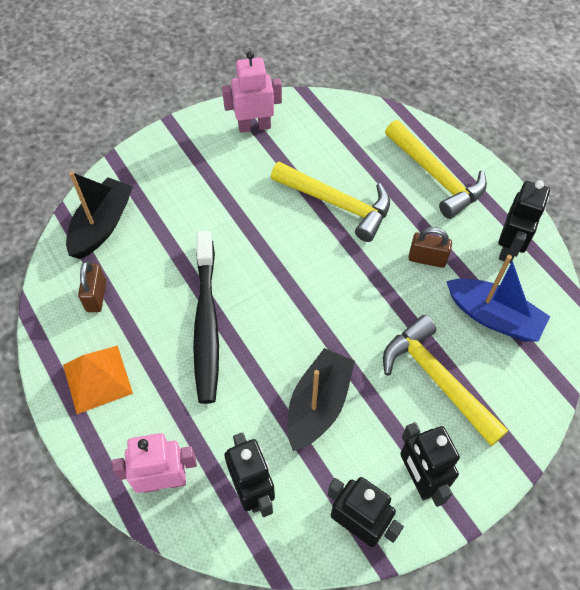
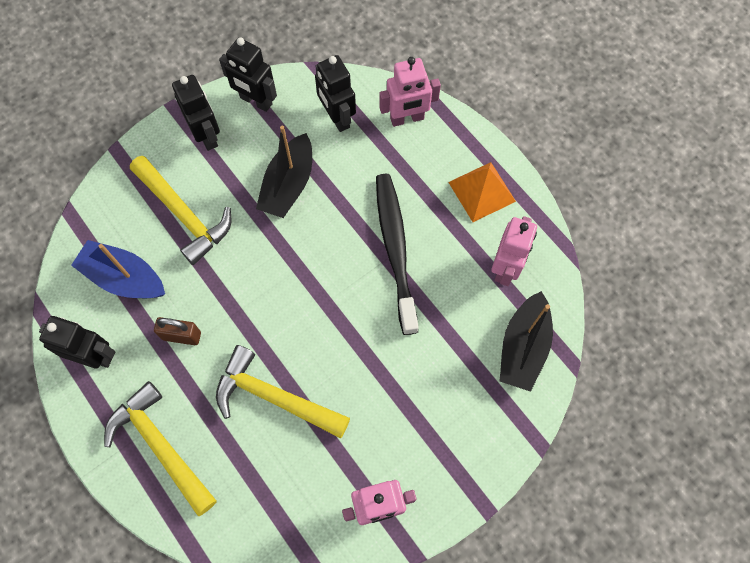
camera: 175 degrees right, 10 degrees up
(96, 296) = (505, 267): brown padlock -> pink robot
(509, 248) = (94, 356): black robot -> black robot turned 90 degrees clockwise

